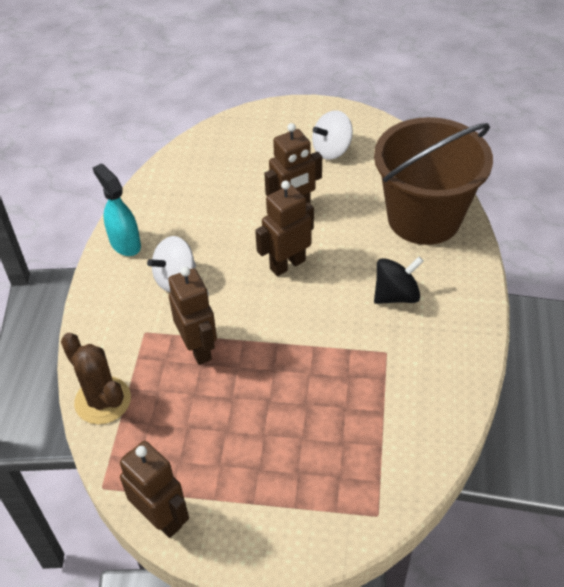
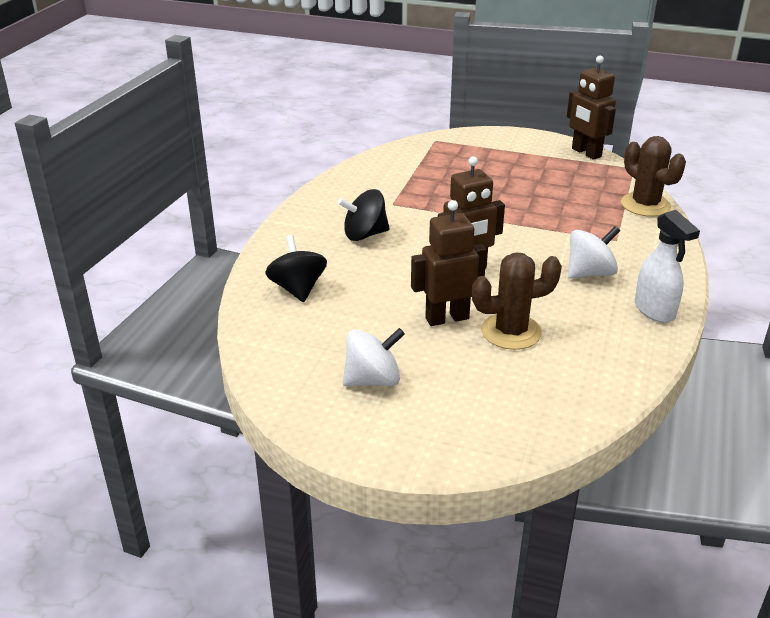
camera: 170 degrees left, 15 degrees down
(125, 243) = (655, 310): turquoise spray bottle -> white spray bottle
(198, 348) = (562, 224): brown robot -> none
(241, 204) = (511, 332): none -> brown cactus
(424, 218) = (298, 289): brown bucket -> black spinning top

